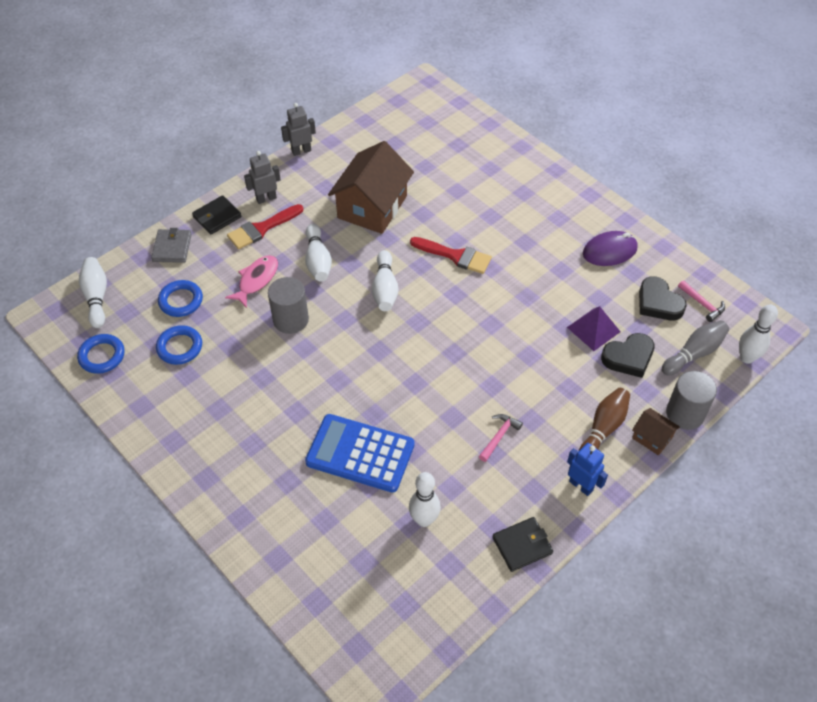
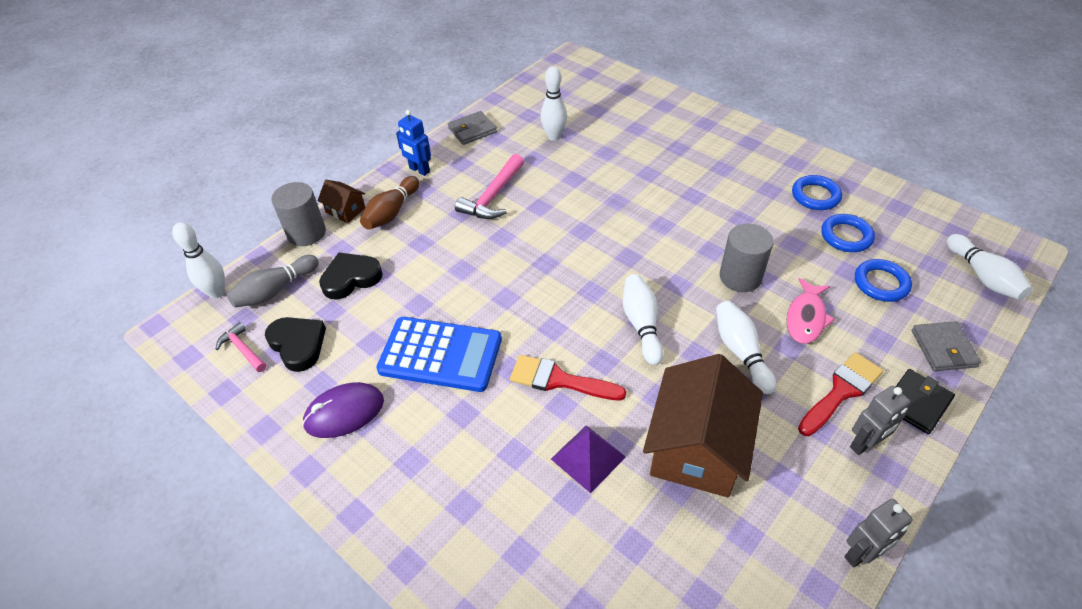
camera: 175 degrees right, 5 degrees down
(102, 356) = (921, 220): blue ring -> blue ring (815, 196)
(360, 453) = (621, 171): blue calculator -> blue calculator (440, 354)
(499, 436) = (493, 196): pink hammer -> pink hammer, size x1.68
(522, 545) = (472, 130): black wallet -> grey wallet
(593, 329) = (385, 304): purple pyramid -> purple pyramid (588, 457)

